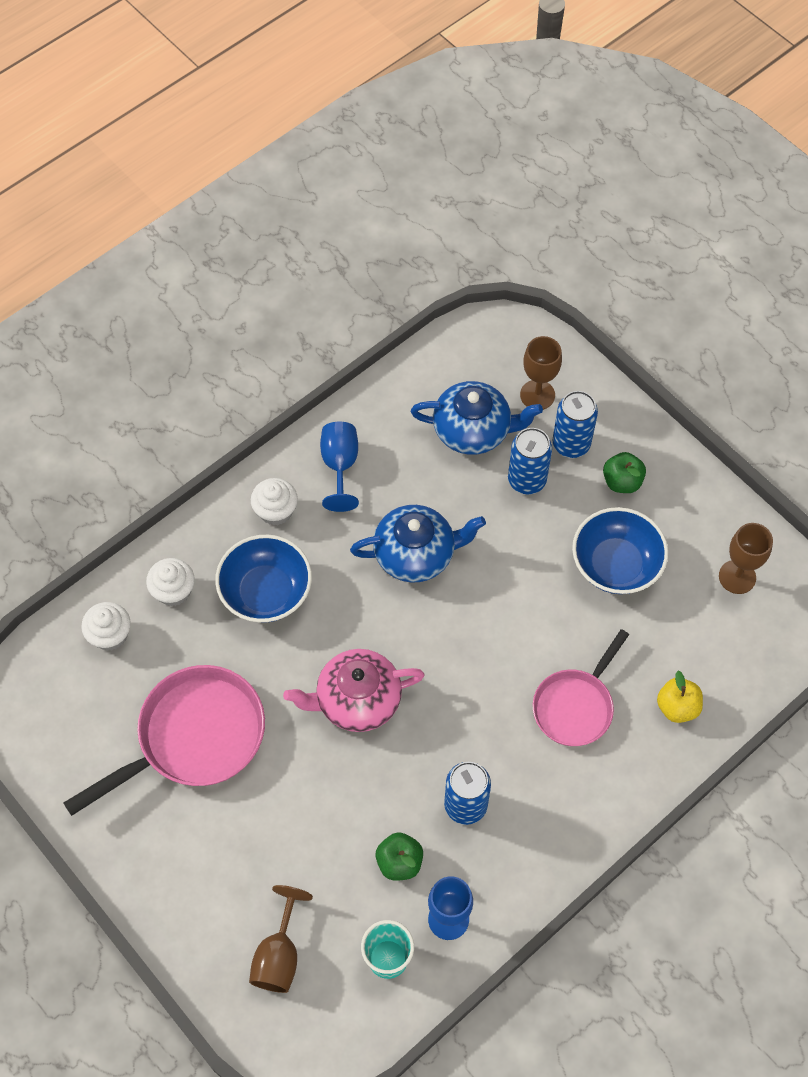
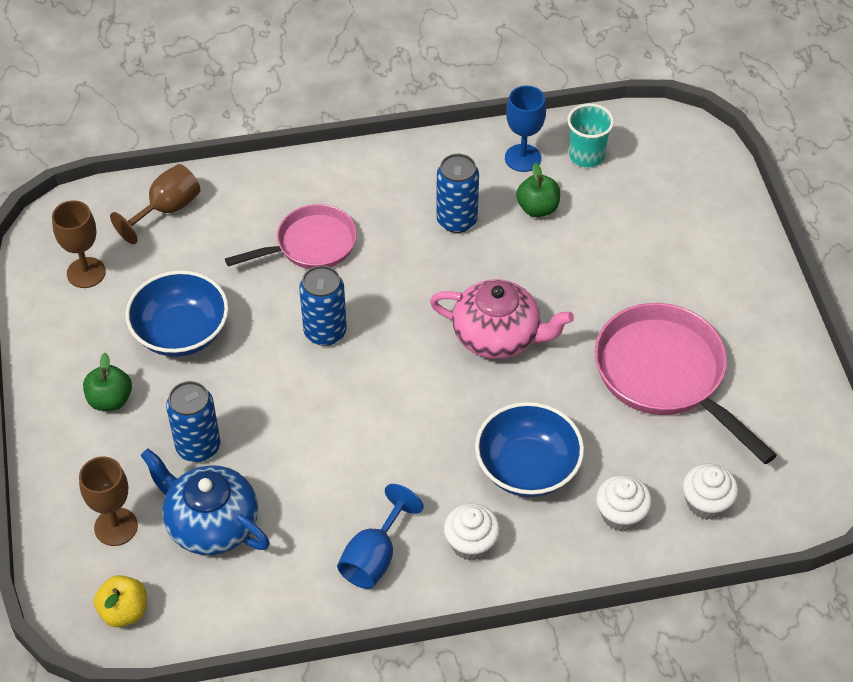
camera: 150 degrees left, 10 degrees down
(194, 737) = (665, 375): pink pan -> pink pan turned 60 degrees clockwise
(279, 955) = (672, 194): brown goblet -> brown goblet (166, 210)
(416, 554) = (358, 431): blue teapot -> none
(571, 444) = (126, 459): blue can -> blue can (325, 332)
(677, 707) = (228, 206): yellow apple -> yellow apple (124, 611)

